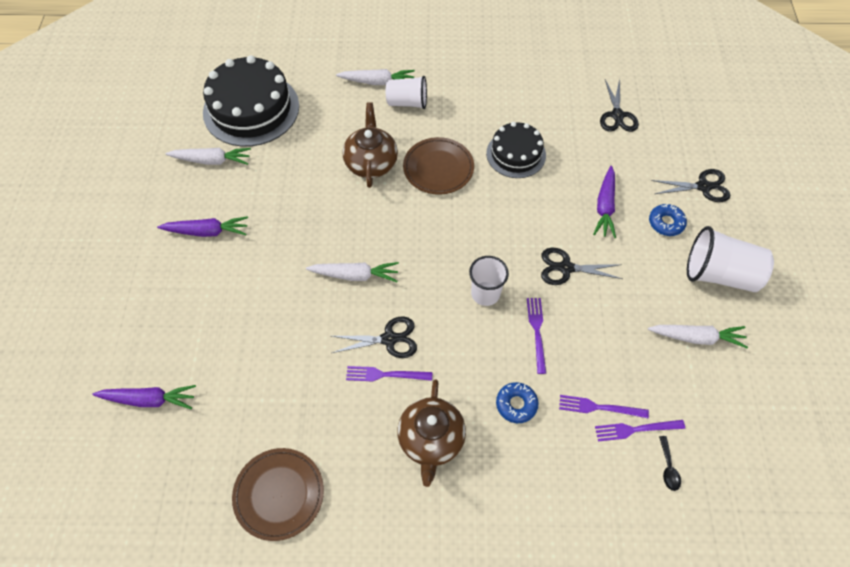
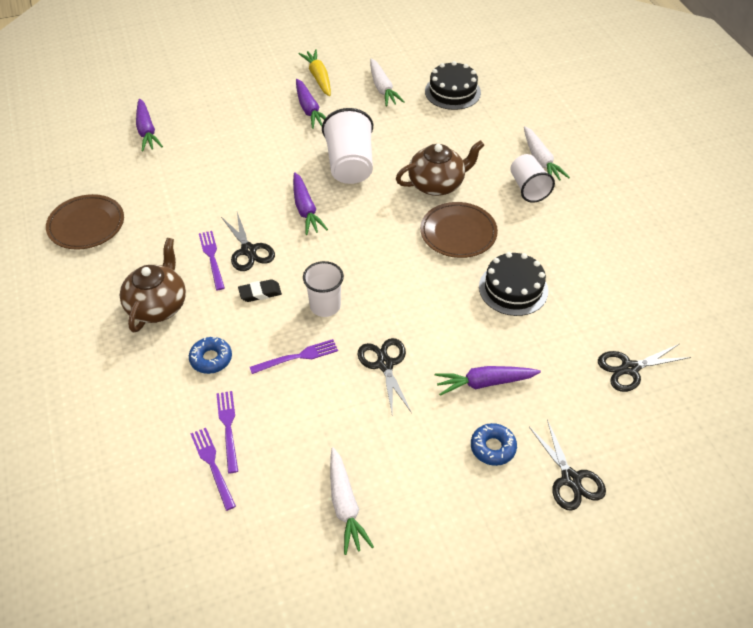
camera: 70 degrees right, 10 degrees down
(159, 209) = (318, 77): none -> yellow carrot
(251, 109) = (452, 92): black cake -> black cake, size x0.60
(355, 275) = (305, 209): white carrot -> purple carrot
(431, 440) = (157, 306): brown teapot -> brown teapot turned 120 degrees clockwise
(449, 343) = (260, 293): none -> black eraser
(668, 468) = (176, 503): black spoon -> none
(720, 274) = (444, 517): white cup -> white cup (350, 165)

